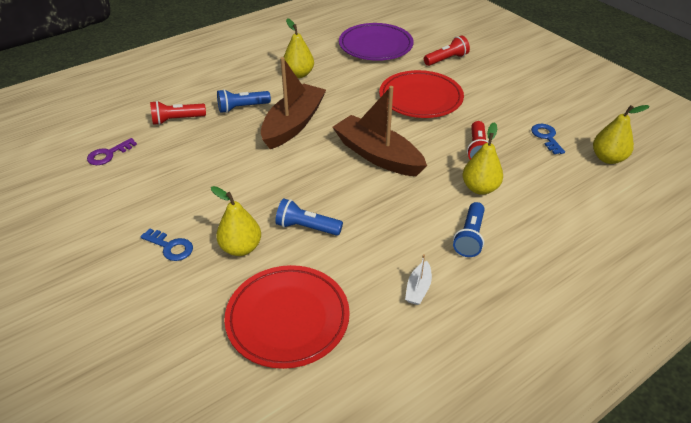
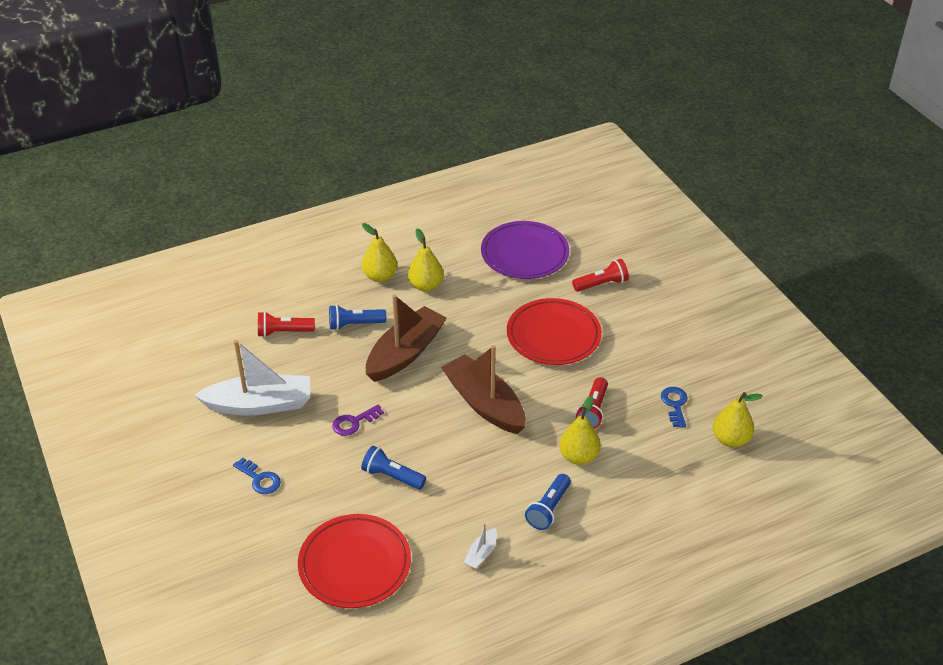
camera: 10 degrees right, 0 degrees up
(108, 154) = (210, 367): purple key -> purple key (354, 422)
(162, 180) = (260, 404): none -> white boat
(241, 248) = (325, 489): yellow pear -> yellow pear (380, 276)

